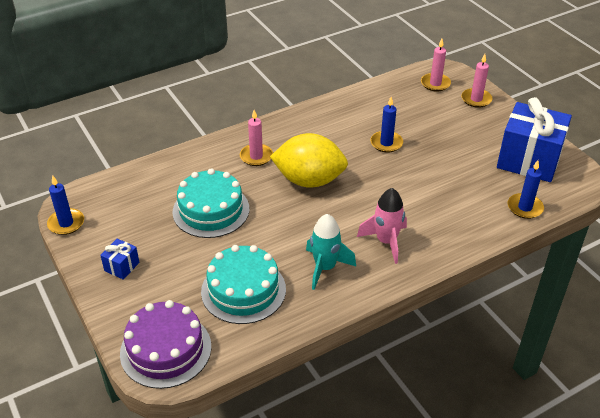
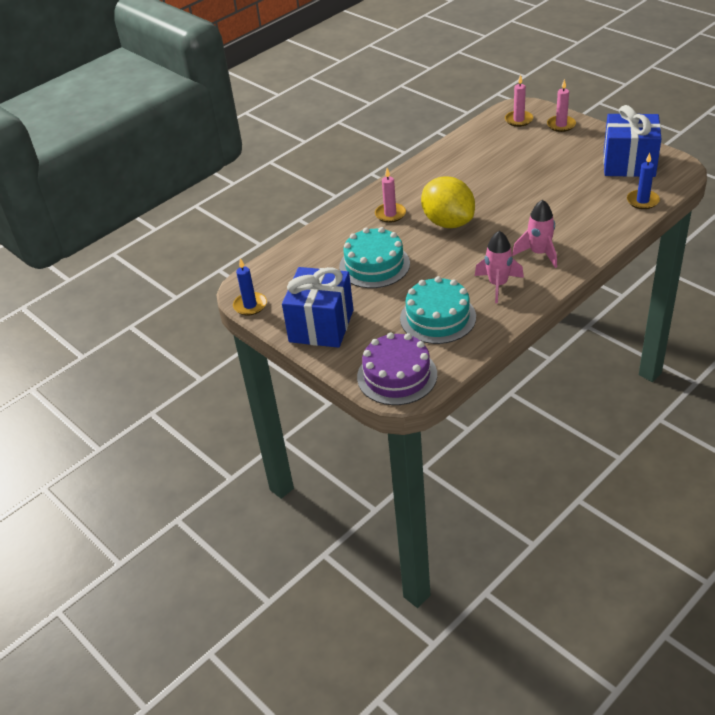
camera: 10 degrees left, 0 degrees up
(122, 266) = (321, 326): blue gift -> blue gift, size x2.37
(309, 180) = (448, 222): yellow lemon -> yellow lemon turned 60 degrees clockwise
(325, 267) = (498, 285): turquoise rocket -> pink rocket
(386, 143) = (500, 178): blue candle -> none

